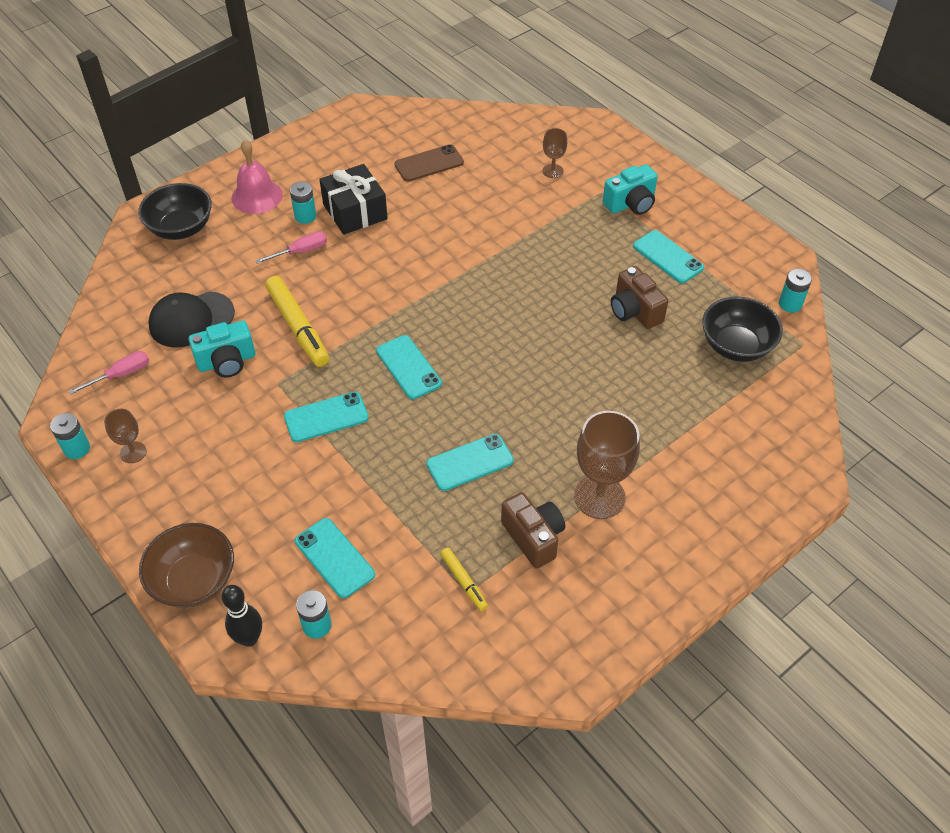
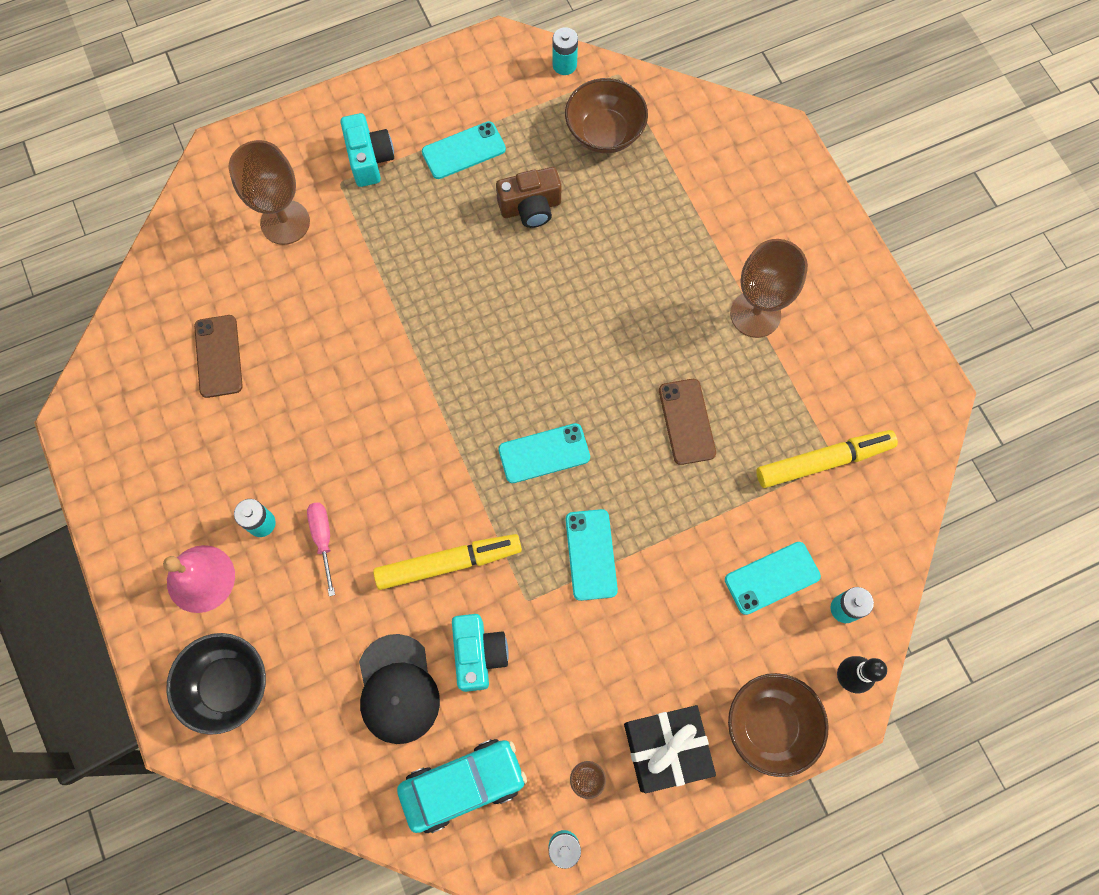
camera: 75 degrees left, 20 degrees up
(121, 374) = (463, 785): pink screwdriver -> turquoise car
(355, 211) = (274, 462): black gift -> black gift (666, 749)
(464, 581) = (823, 461): yellow marker -> yellow marker, size x1.93
(470, 462) = (687, 421): turquoise phone -> brown phone
(533, 537) = (787, 386): brown camera -> none
(553, 171) = (285, 222): brown goblet -> brown goblet, size x1.91
(736, 346) = (604, 132): black bowl -> brown bowl

